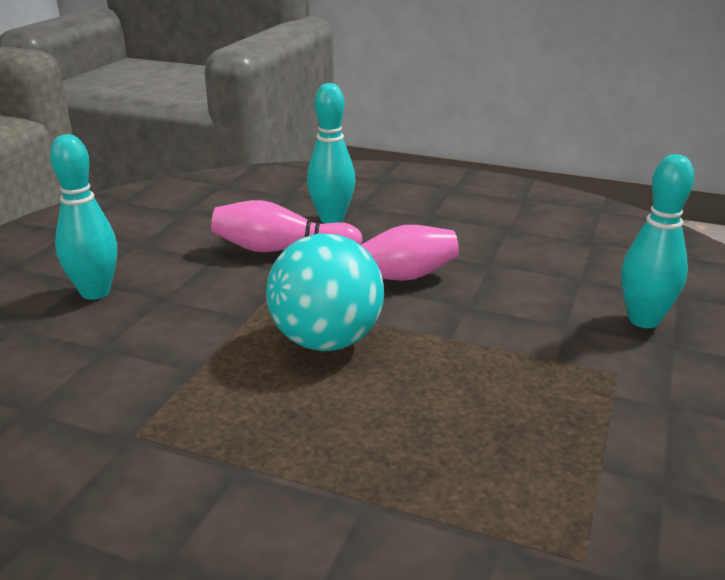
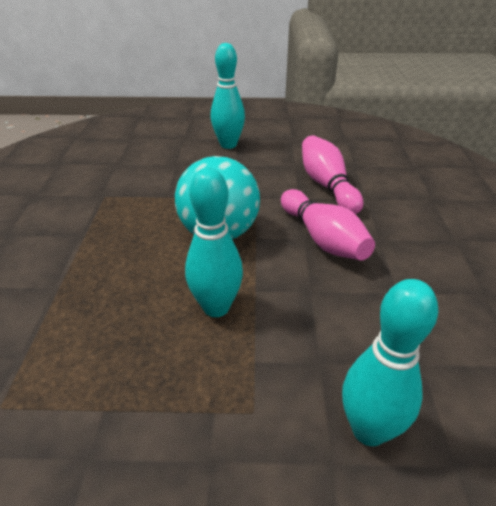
camera: 70 degrees right, 10 degrees up
(332, 219) = (394, 193): turquoise bowling pin -> turquoise bowling pin (216, 307)

